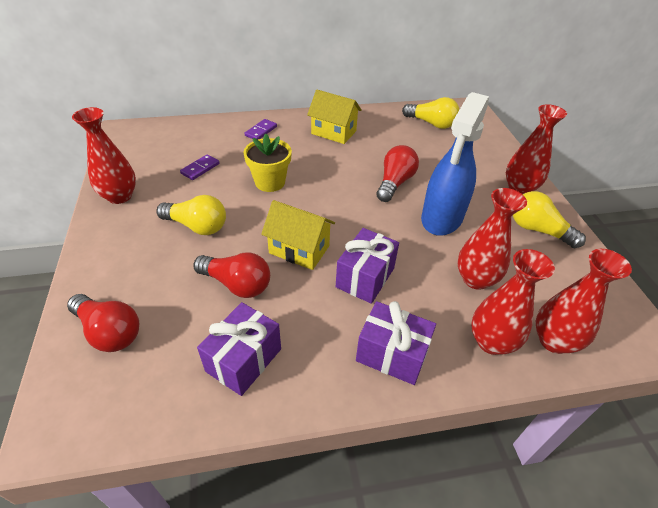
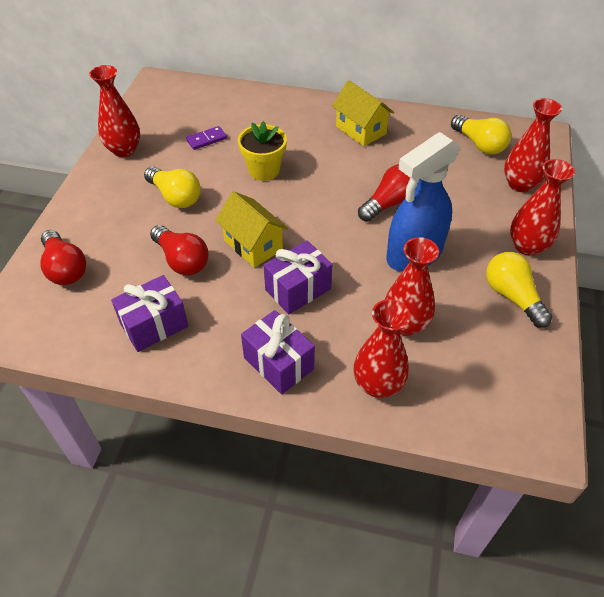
camera: 25 degrees right, 5 degrees up
(261, 131) = (286, 112): purple domino -> none
(554, 341) = (441, 405): red vase -> red vase (520, 184)

